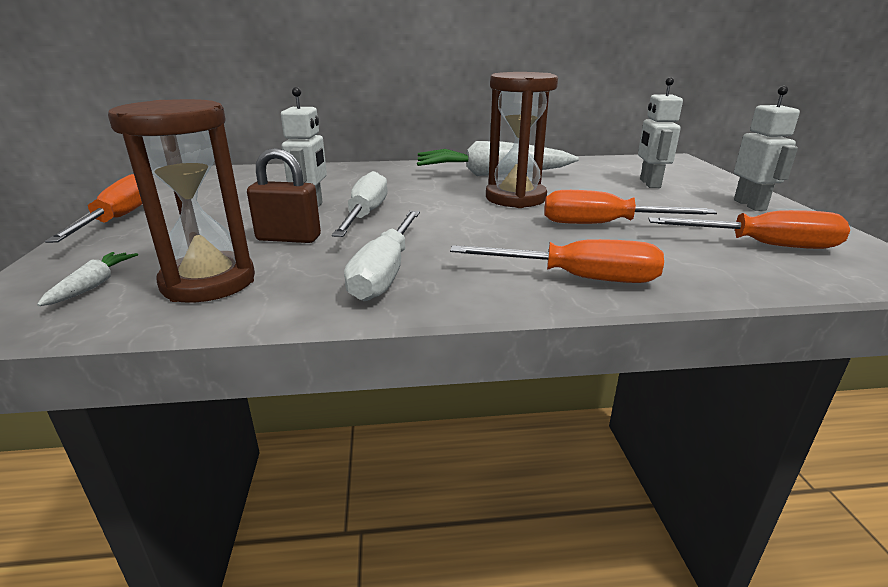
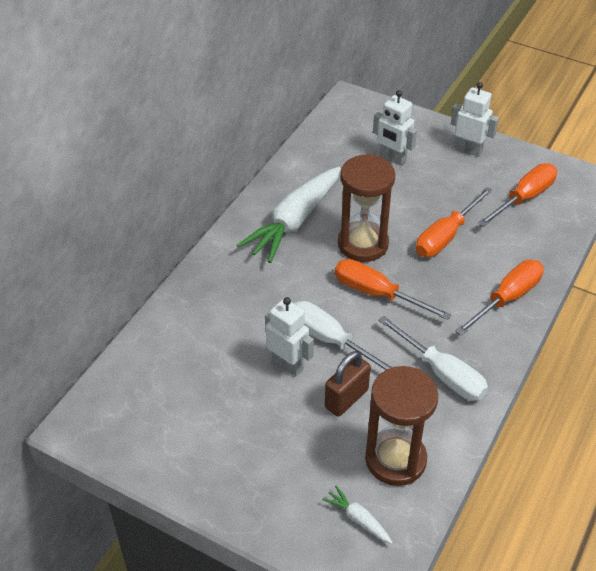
camera: 55 degrees left, 20 degrees up
(118, 219) = (213, 491): orange screwdriver -> orange screwdriver (377, 294)

